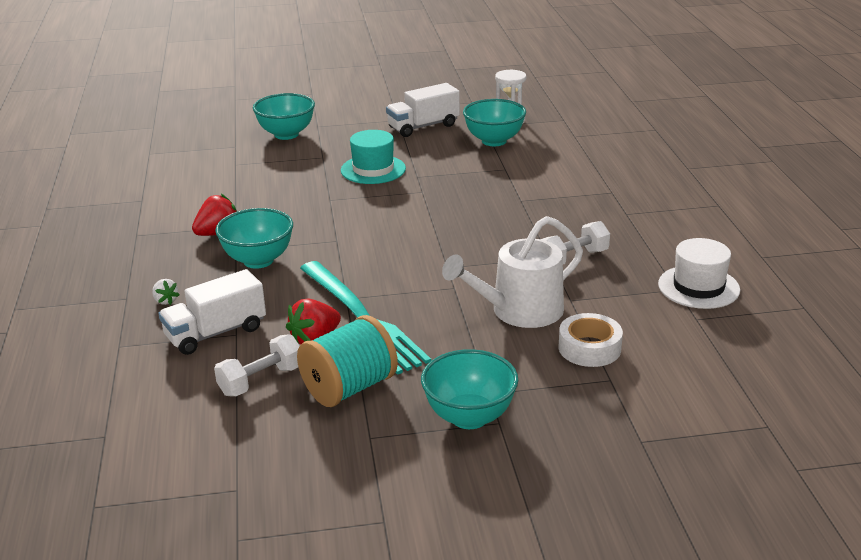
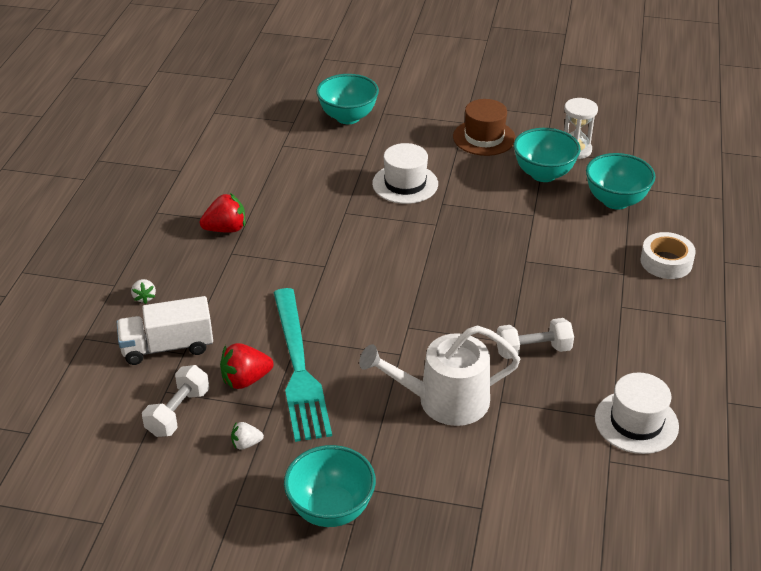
camera: 20 degrees right, 10 degrees up
(258, 260) = (244, 272): turquoise bowl -> turquoise bowl (615, 201)
(261, 381) = (178, 412): white dumbbell -> white dumbbell turned 45 degrees counterclockwise
(349, 388) = (246, 444): turquoise spool -> white strawberry
(373, 169) = (405, 184): turquoise hat -> white hat
(423, 126) = (484, 137): white truck -> brown hat
(589, 348) = (484, 465): white tape -> white tape (666, 262)

